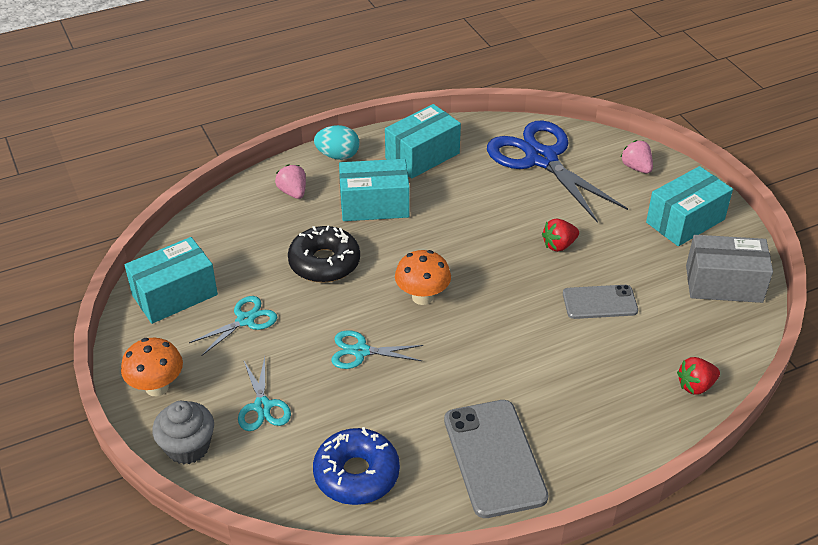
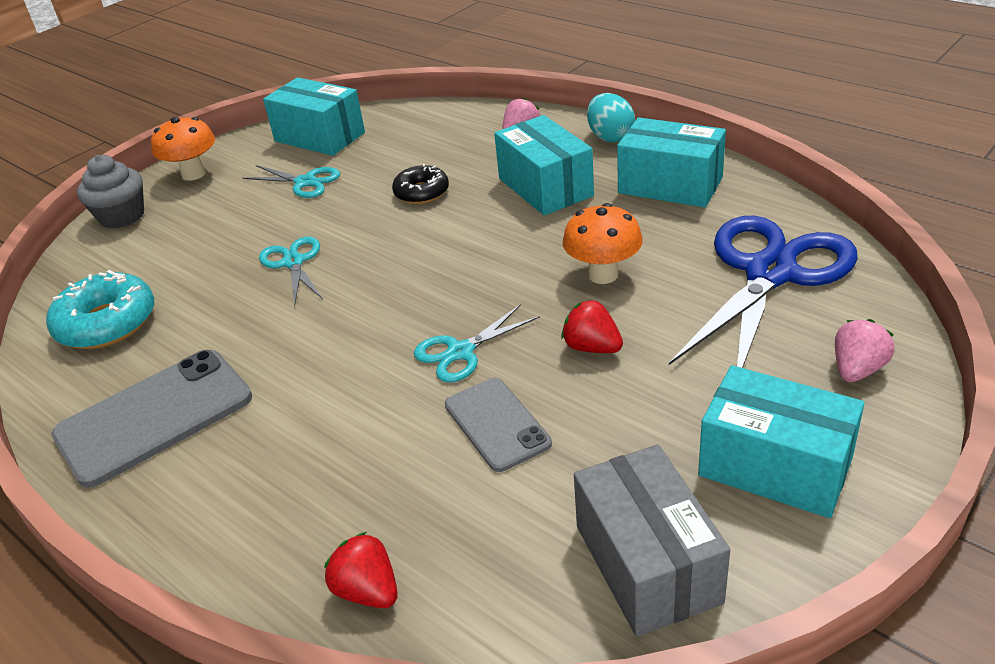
camera: 70 degrees right, 5 degrees down
(262, 406) = (187, 234): turquoise scissors -> turquoise scissors (460, 352)
(324, 263) = (421, 192): black donut -> black donut, size x0.63
(356, 474) = (107, 323): blue donut -> turquoise donut
(422, 297) = (408, 272): orange mushroom -> orange mushroom (603, 274)

